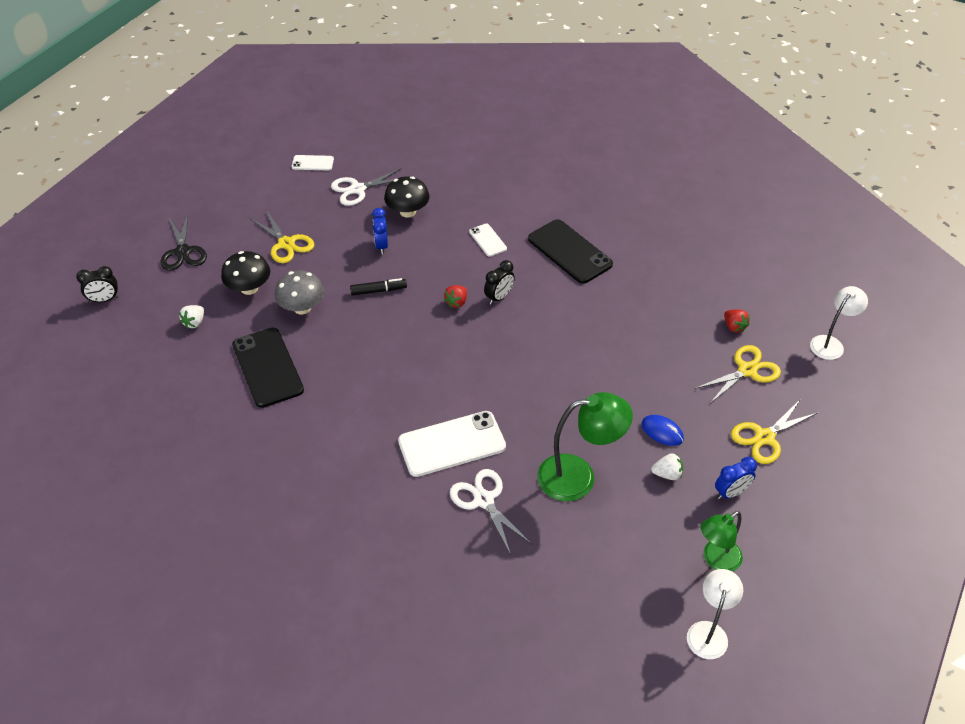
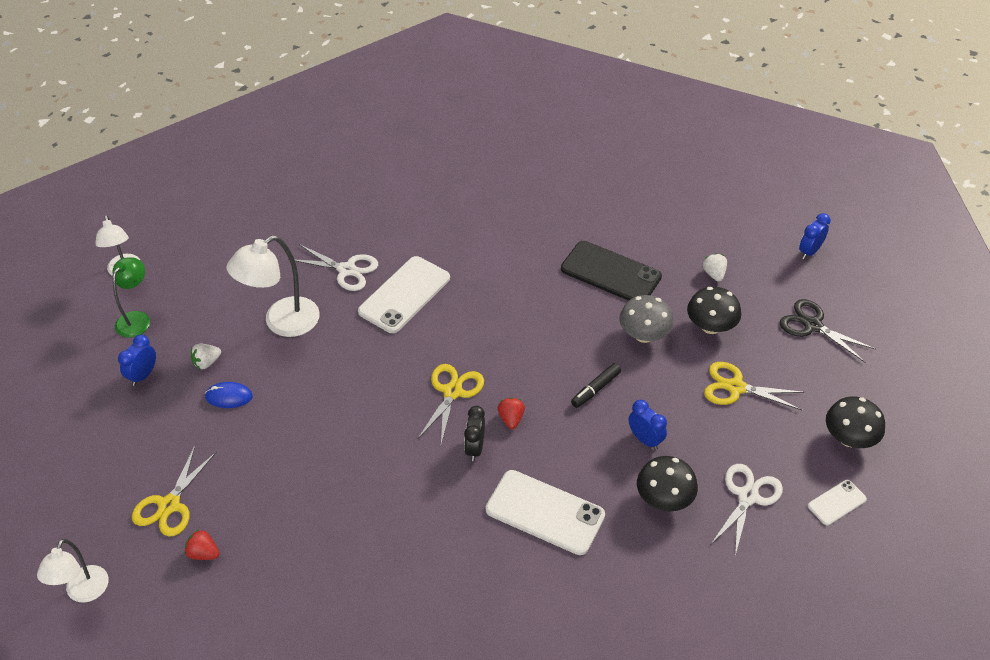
camera: 145 degrees right, 0 degrees up
(104, 300) = (809, 251): black clock -> blue clock
(259, 185) = (849, 438): none -> black mushroom
(487, 240) = (545, 512): white phone -> white phone, size x1.95
(569, 252) = (444, 551): black phone -> none
(578, 477) = (282, 323): green lamp -> white lamp
(764, 437) = (128, 441): yellow scissors -> yellow scissors (452, 392)

